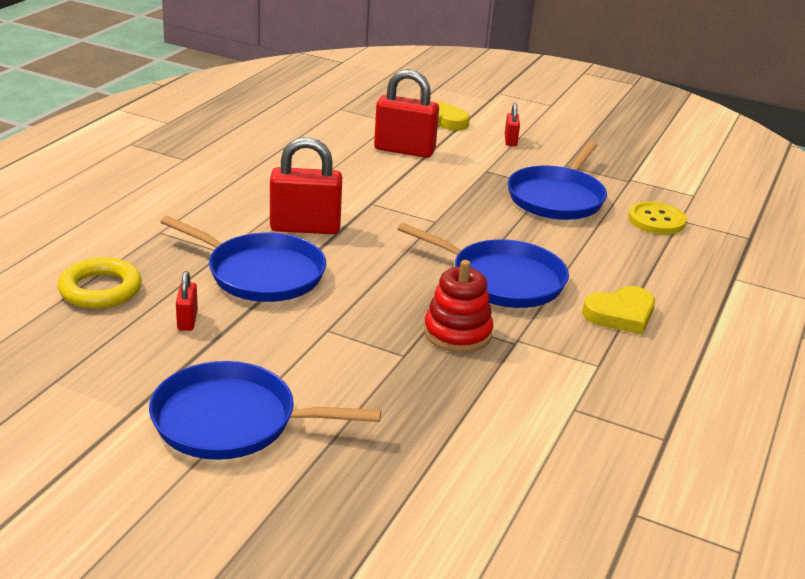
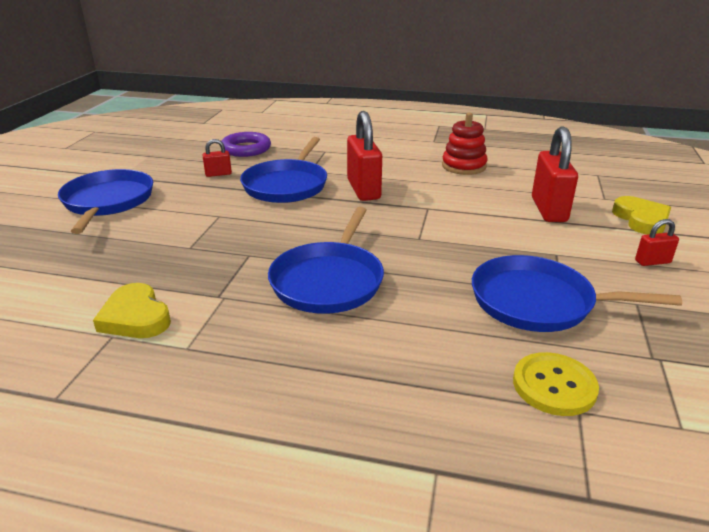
camera: 80 degrees right, 0 degrees up
(100, 289) = (246, 149): yellow ring -> purple ring
(457, 333) = (227, 266): red stacking toy -> red stacking toy (464, 166)
(620, 314) = (291, 360): yellow heart -> yellow heart (135, 317)

